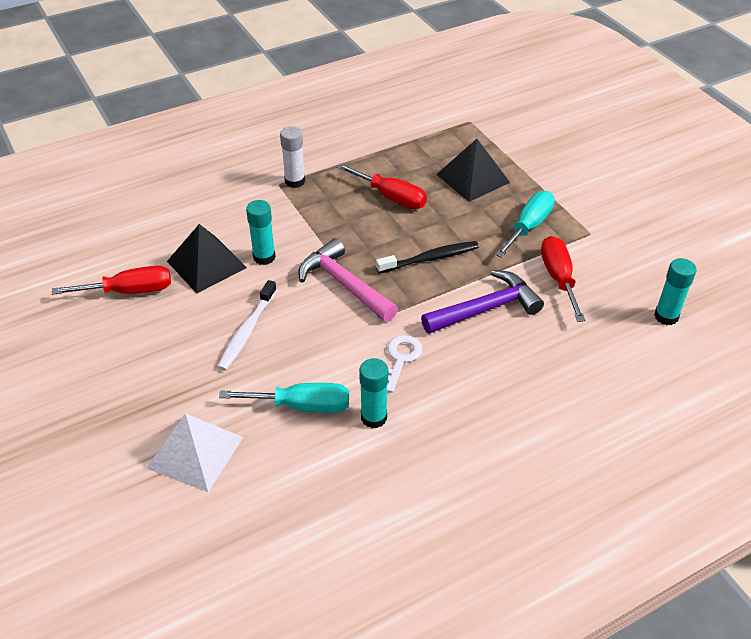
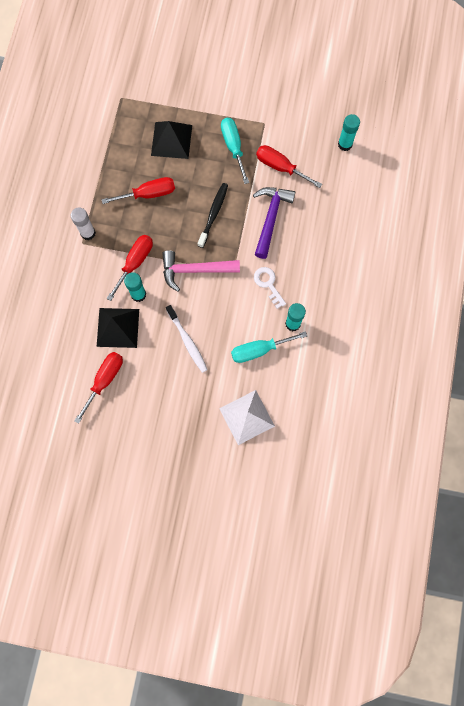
camera: 50 degrees left, 30 degrees up
(299, 233) = (135, 263): none -> red screwdriver
(302, 406) = (259, 350): turquoise screwdriver -> turquoise screwdriver turned 150 degrees counterclockwise

